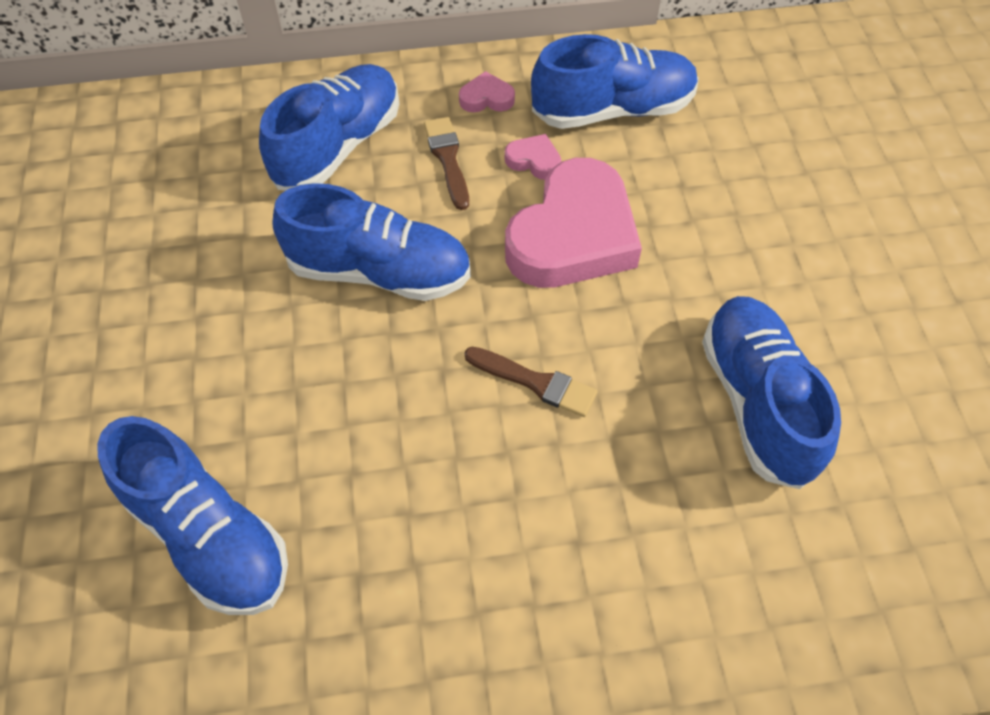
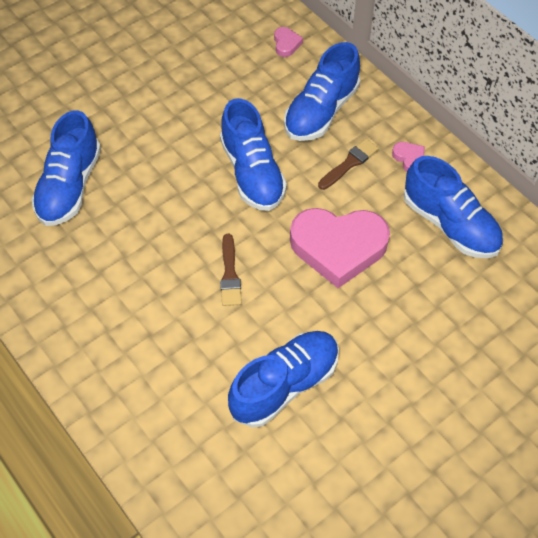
camera: 60 degrees right, 0 degrees up
(338, 146) = (321, 111): blue shoe -> blue shoe turned 120 degrees clockwise
(534, 160) = (379, 204): pink heart -> pink heart (286, 44)

